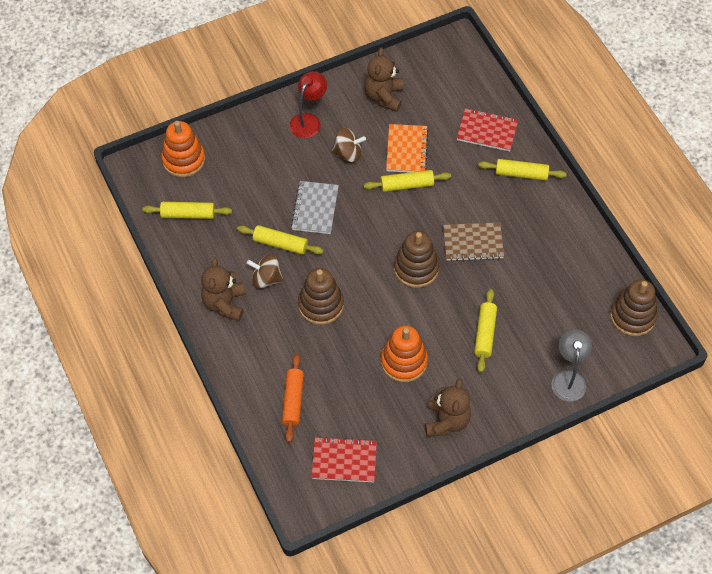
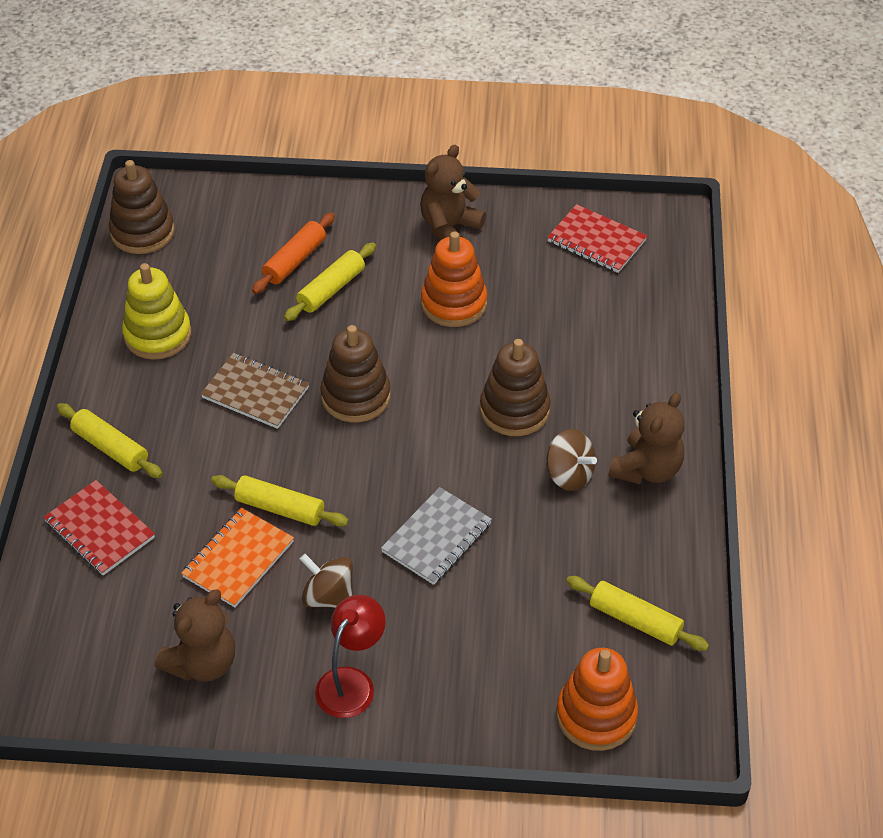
camera: 150 degrees left, 10 degrees down
(280, 244) = (519, 512): yellow rolling pin -> none
(293, 401) = (620, 322): orange rolling pin -> orange rolling pin (295, 260)
(308, 120) = (351, 682): red lamp -> red lamp turned 150 degrees clockwise
(558, 251) = (157, 335): none -> yellow stacking toy
(568, 378) = (276, 208): grey lamp -> none

